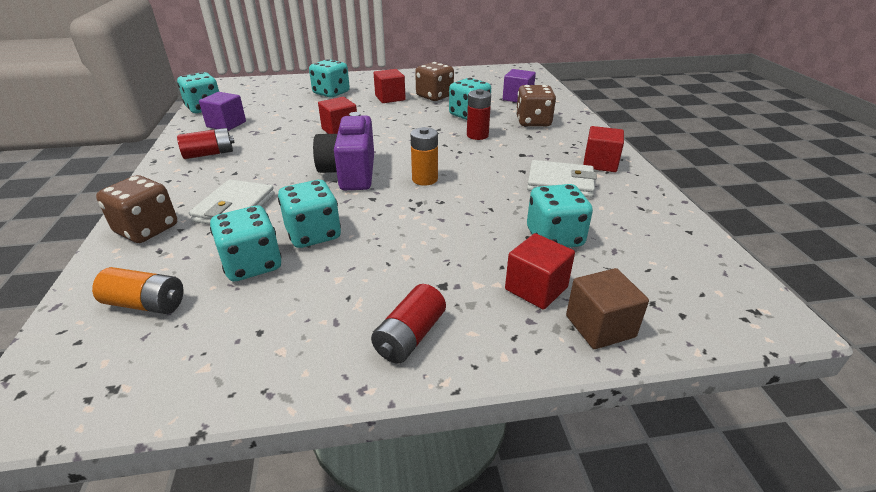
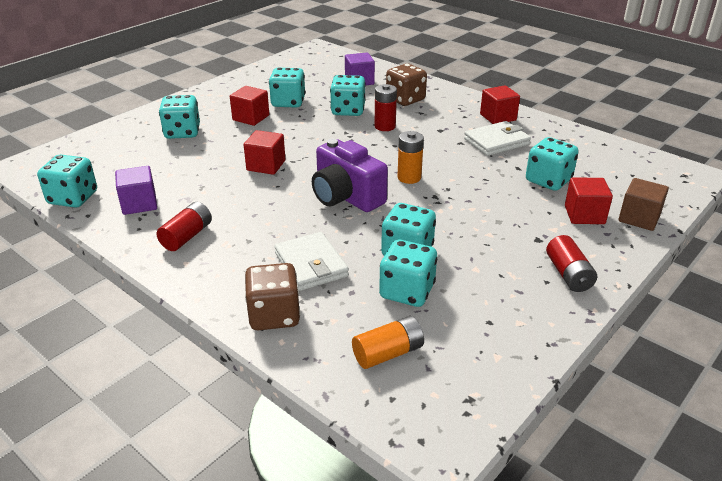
camera: 40 degrees left, 0 degrees up
(434, 96) = (288, 102): brown dice -> turquoise dice

